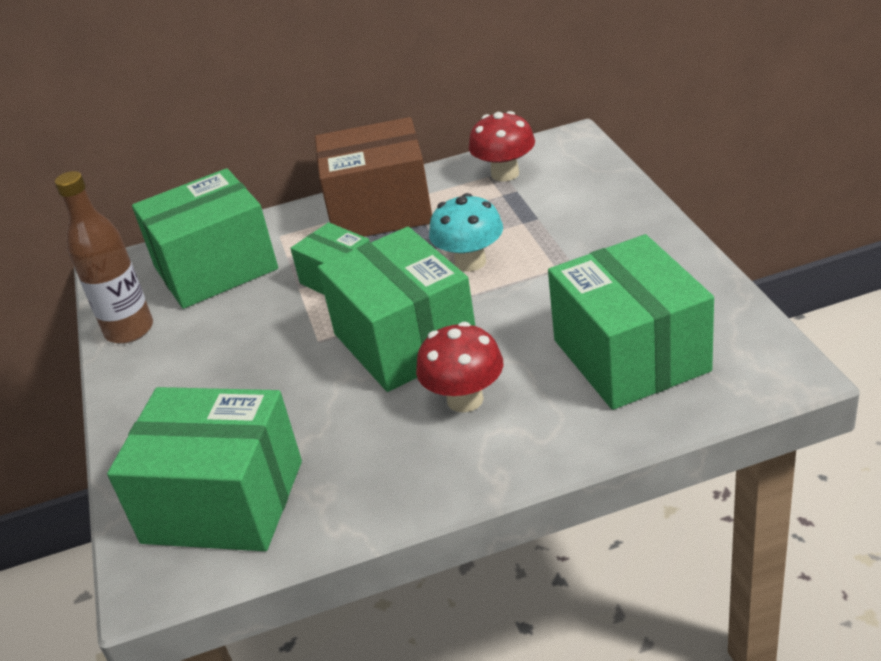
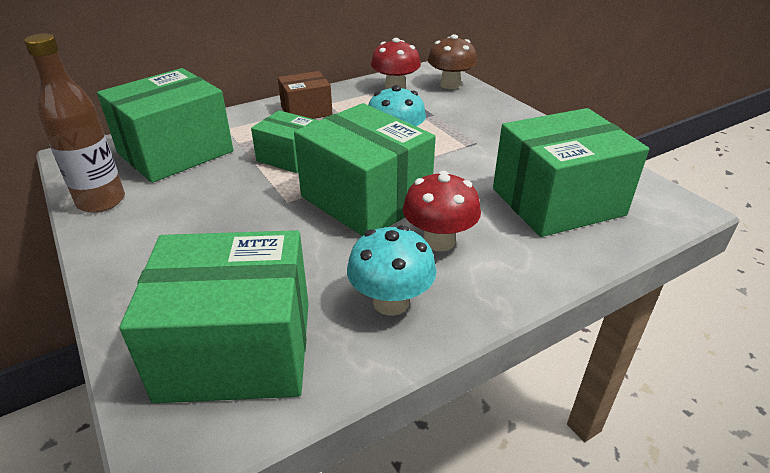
camera: 20 degrees left, 0 degrees up
(379, 210) = (306, 111): brown box -> brown box, size x0.56
(385, 466) = (391, 302): none -> turquoise mushroom
(582, 167) = (450, 85): none -> brown mushroom
(631, 355) = (557, 201): green box -> green box turned 75 degrees counterclockwise

